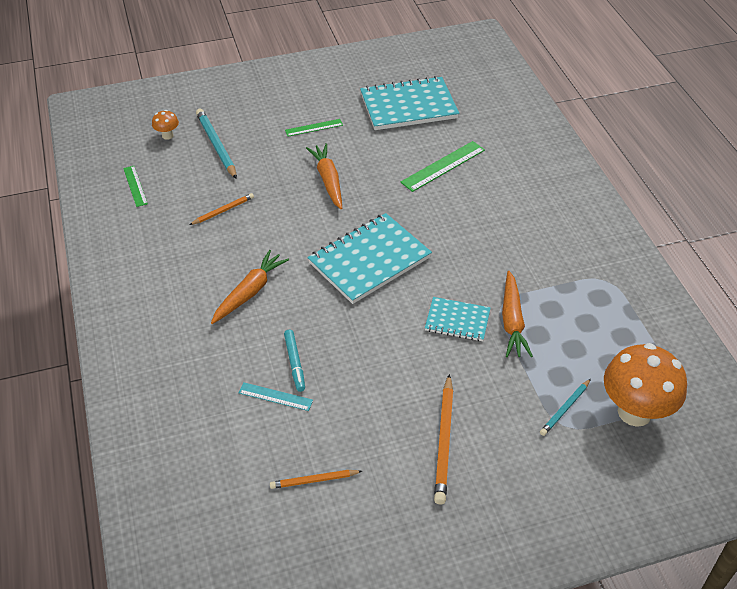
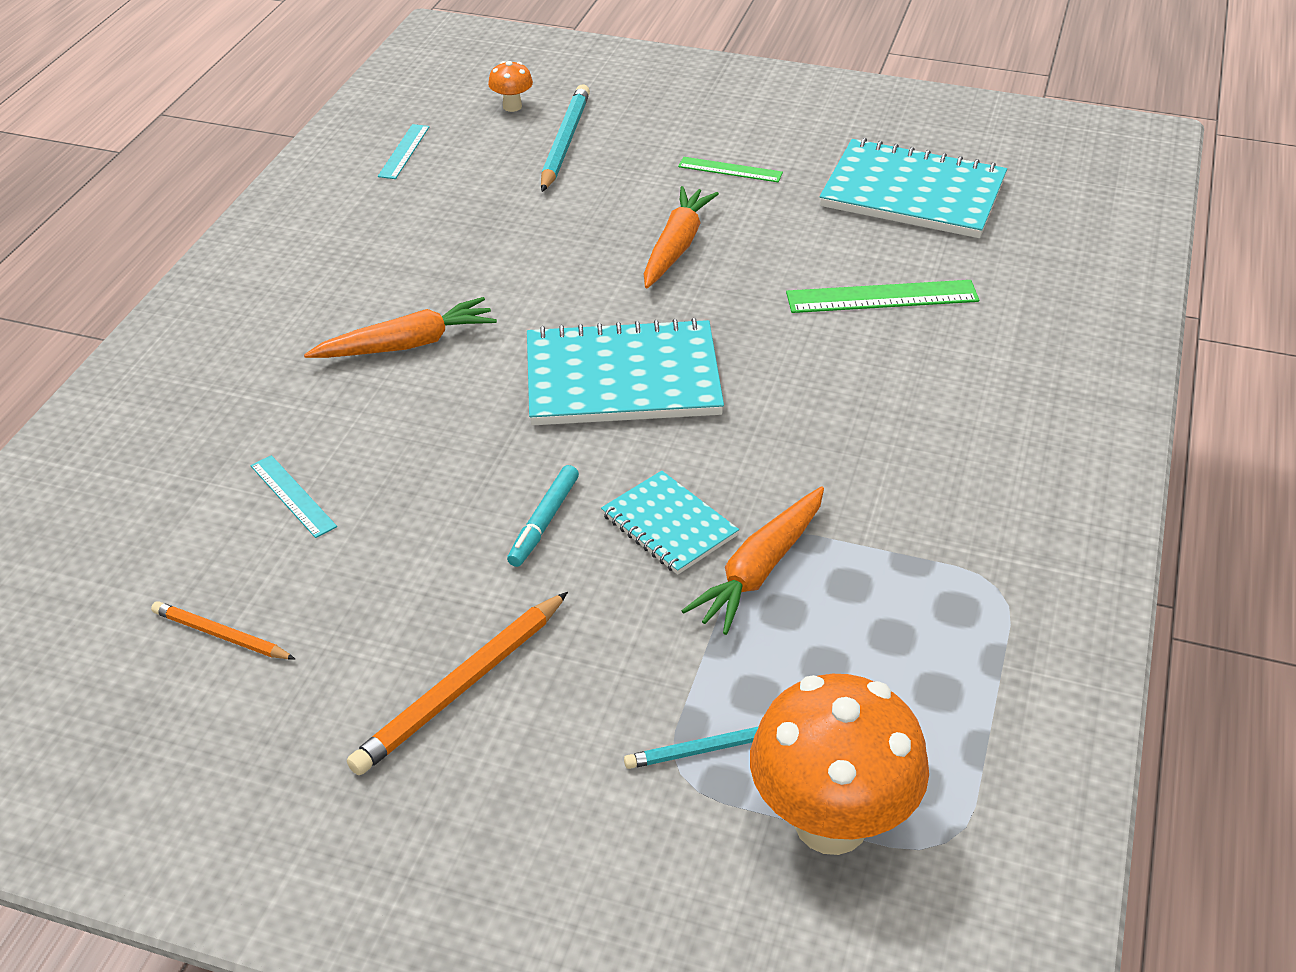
camera: 35 degrees right, 5 degrees down
(135, 186) = (404, 151): green ruler -> turquoise ruler
(223, 211) = (484, 227): orange pencil -> none
(295, 363) = (366, 465): turquoise marker -> turquoise marker (544, 522)

